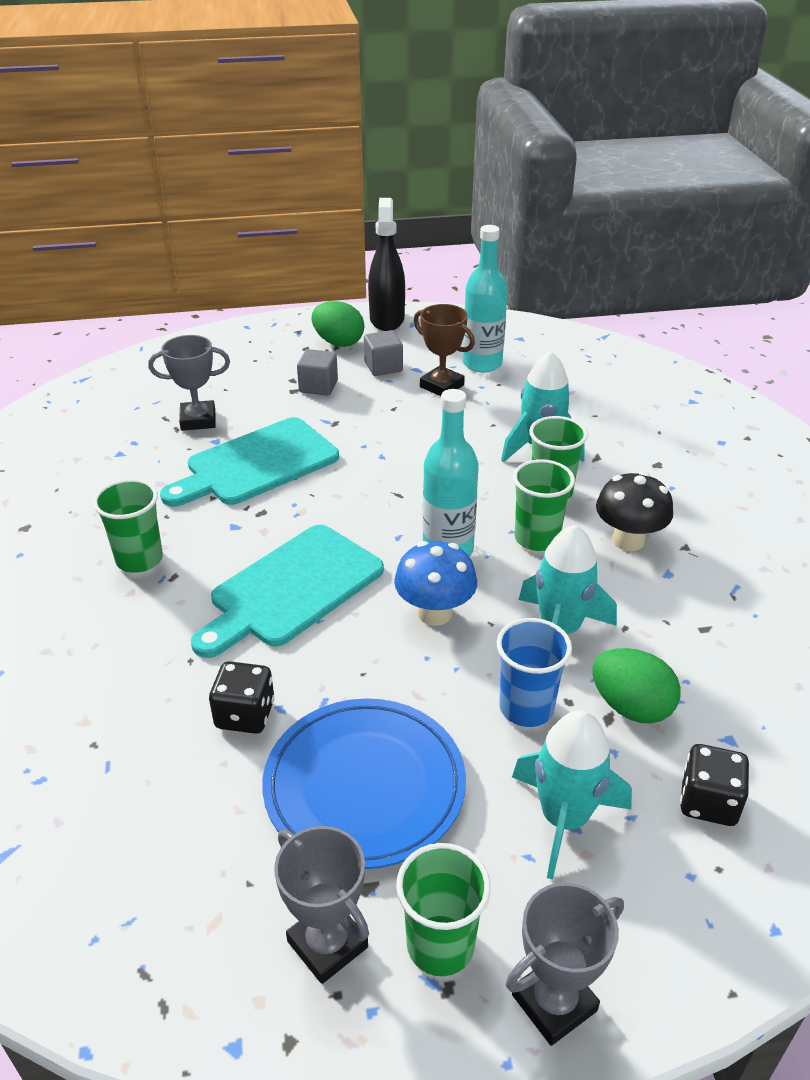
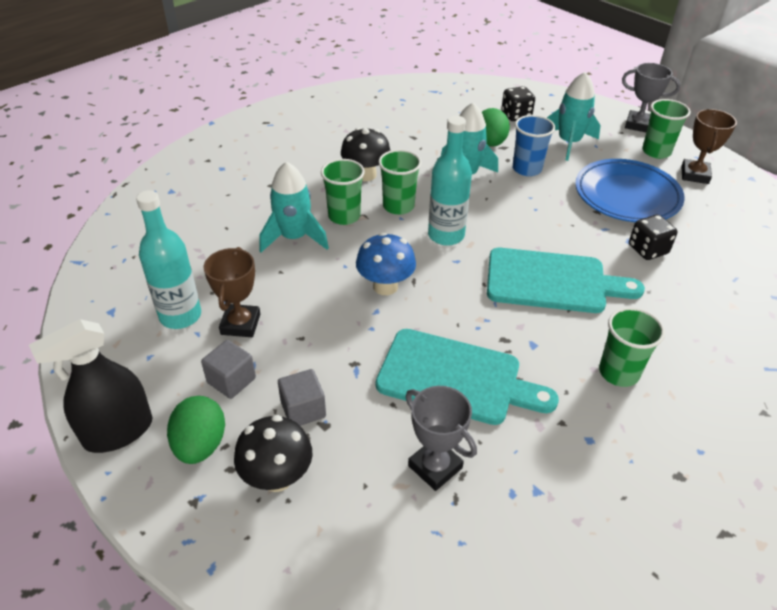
camera: 125 degrees left, 5 degrees up
(276, 361) = (277, 477): none -> black mushroom
(327, 944) = (694, 175): grey trophy -> brown trophy
(434, 613) = (502, 219): blue mushroom -> blue mushroom (385, 286)

